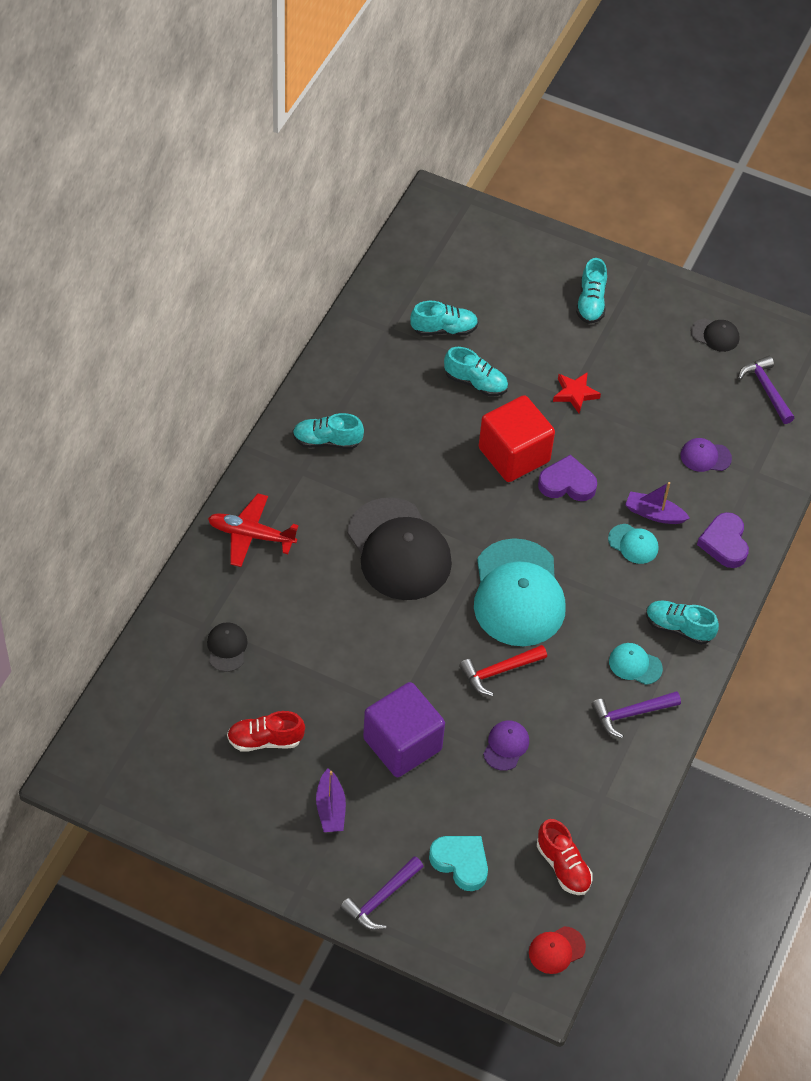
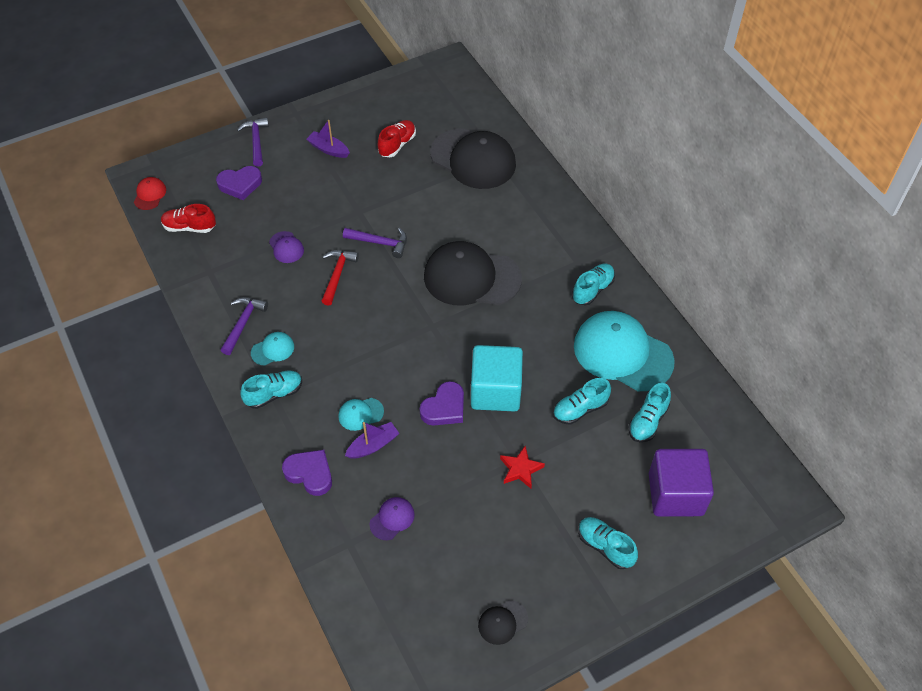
camera: 130 degrees right, 0 degrees up
(227, 648) = (473, 159): black cap -> black cap, size x2.32
(251, 535) = (546, 210): red plane -> none
(402, 744) = (336, 201): purple cube -> purple cube (675, 494)
(461, 863) = (240, 184): turquoise heart -> purple heart
(514, 455) = (495, 391): red cube -> turquoise cube
(518, 593) = (382, 320): turquoise cap -> turquoise cap (622, 353)
(766, 389) = (417, 619): purple hammer -> purple hammer (380, 243)

